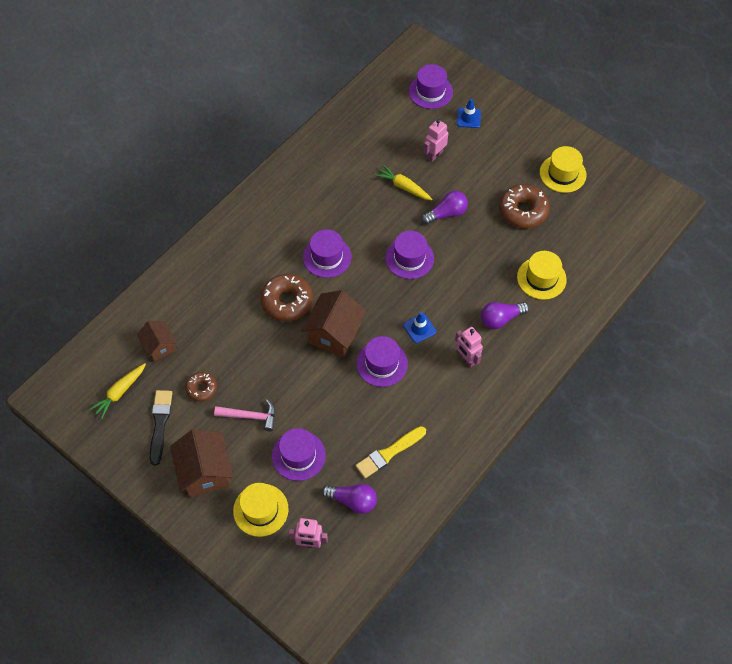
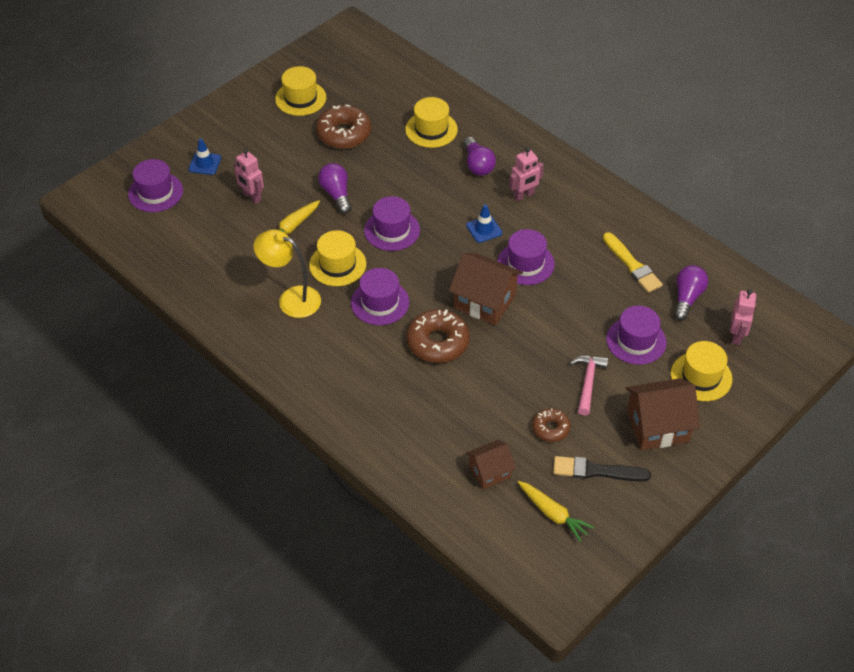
camera: 85 degrees left, 10 degrees down
(325, 196) = (291, 299): none -> yellow lamp
(365, 223) = (337, 264): none -> yellow hat

